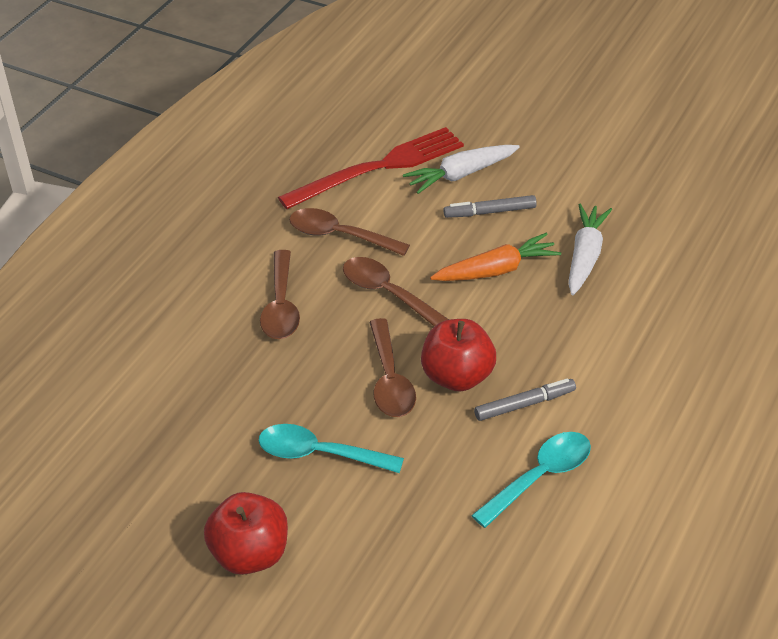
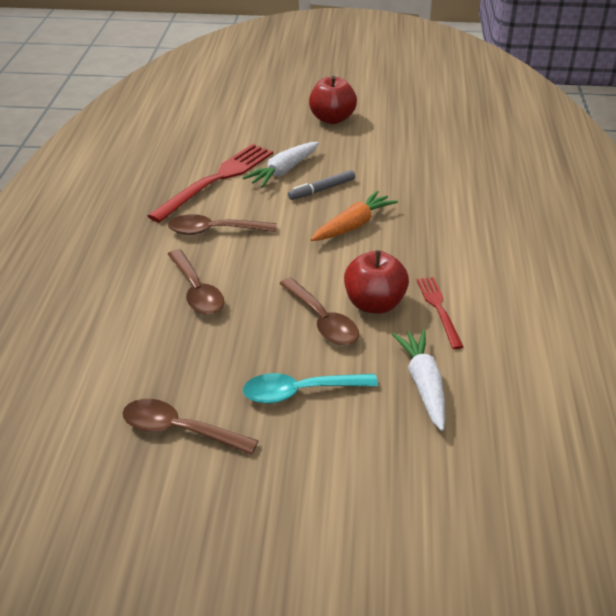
camera: 25 degrees left, 5 degrees down
(250, 554) = (291, 492): red apple -> red apple (332, 119)
(388, 293) = (280, 261): brown spoon -> brown spoon (180, 430)
(525, 404) = (439, 309): grey marker -> red fork
(540, 477) = (487, 357): turquoise spoon -> none
(585, 256) = (411, 202): white carrot -> white carrot (423, 384)

